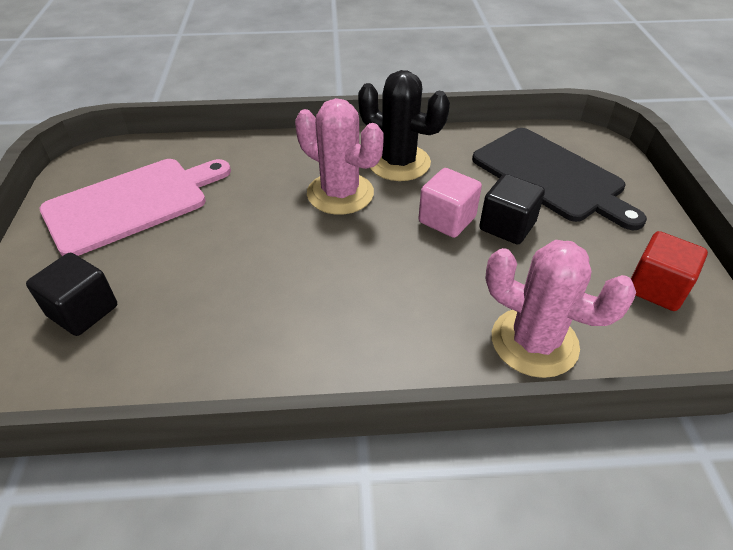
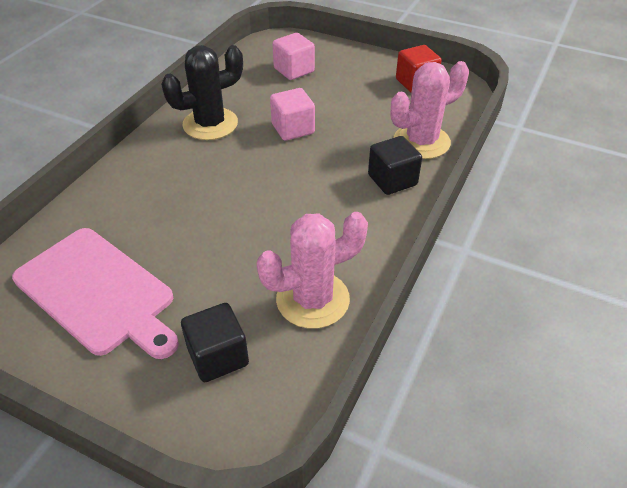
camera: 60 degrees left, 0 degrees up
(132, 203) = (98, 292): pink cutting board -> pink cutting board turned 135 degrees clockwise
(340, 193) = (215, 165): pink cactus -> pink cactus (312, 299)
(507, 226) = (322, 108): black cube -> black cube (392, 180)
(551, 176) = (294, 70): black cutting board -> pink cube

